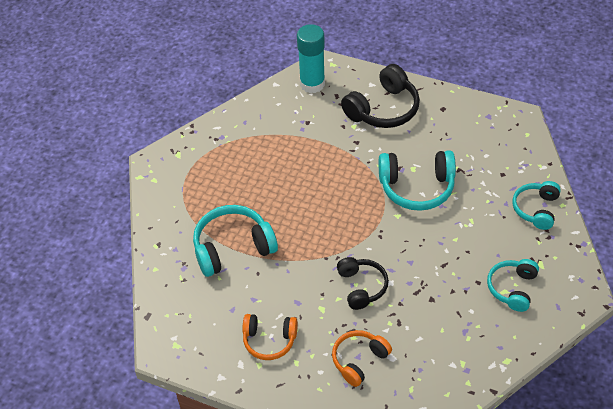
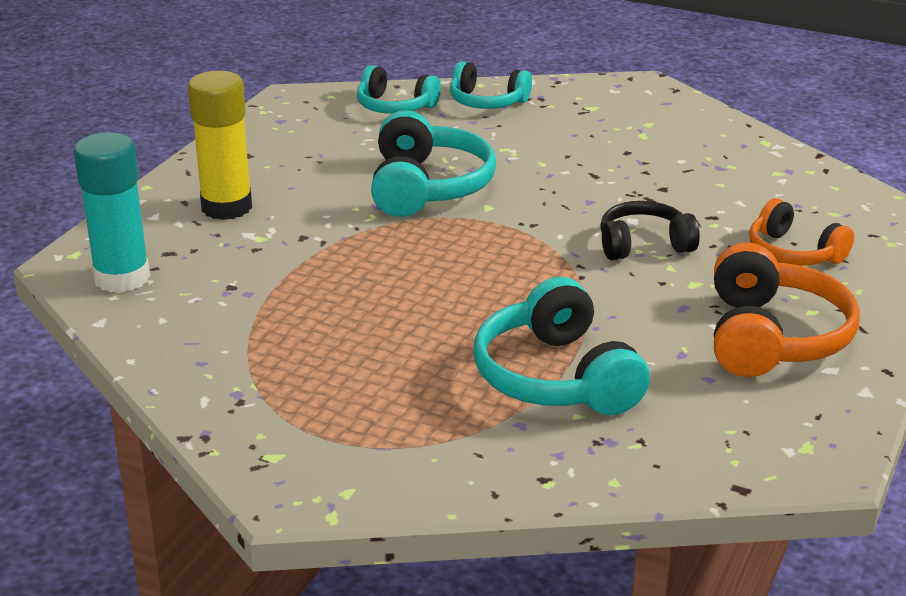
camera: 90 degrees left, 20 degrees down
(269, 340) = (772, 337): orange headphones -> orange headphones, size x1.56
(383, 109) = (226, 207): black headphones -> yellow glue stick
(512, 288) = (637, 129): turquoise headphones -> turquoise headphones (395, 106)

